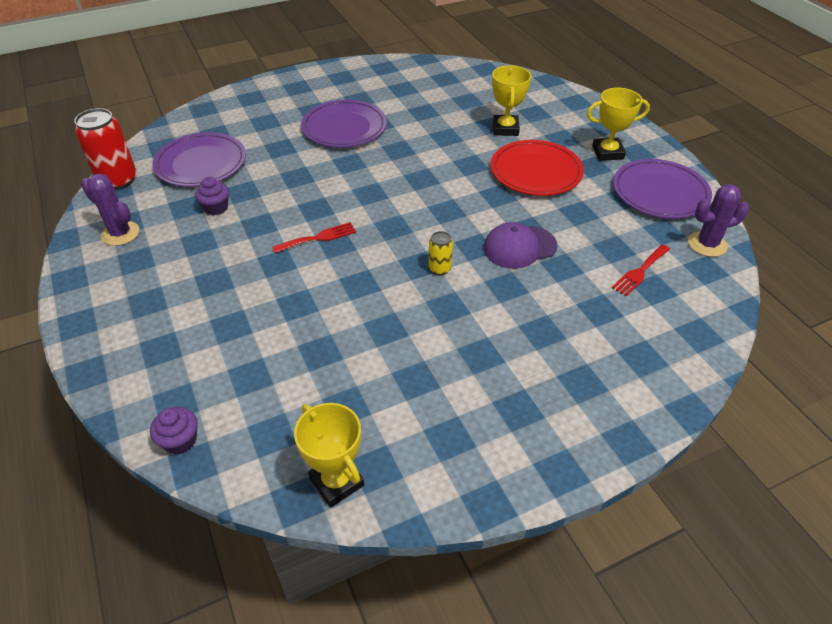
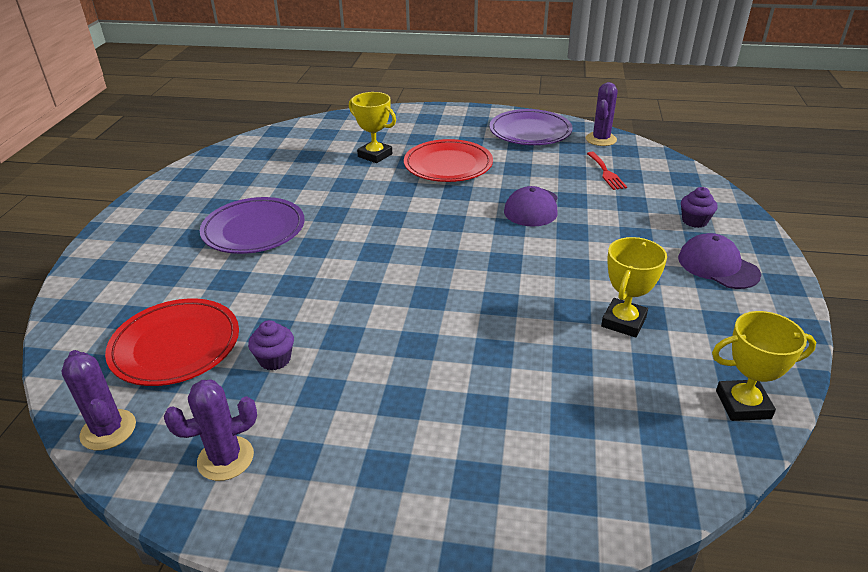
camera: 55 degrees left, 10 degrees down
(118, 180) = (108, 430): red can -> purple cactus
(180, 440) = (632, 504): purple cupcake -> purple cupcake (694, 221)
(201, 163) = (175, 346): purple plate -> red plate
(318, 238) = (408, 304): red fork -> none
(439, 269) = (521, 253): yellow can -> none
(544, 408) = (717, 266): none -> purple cap
(607, 152) = (461, 130): yellow trophy -> yellow trophy (623, 322)

